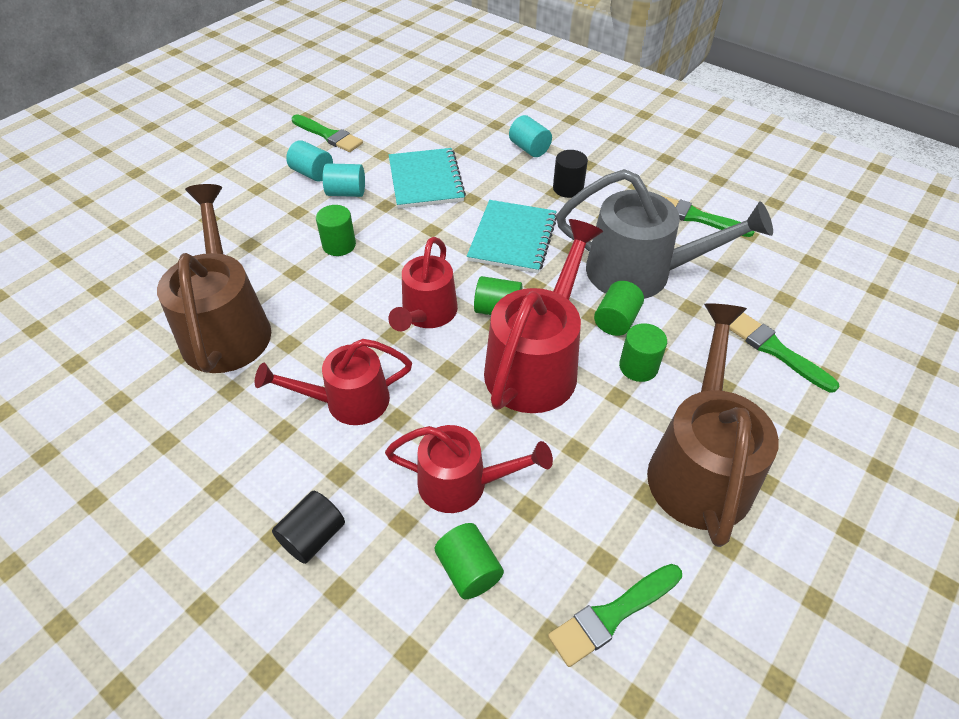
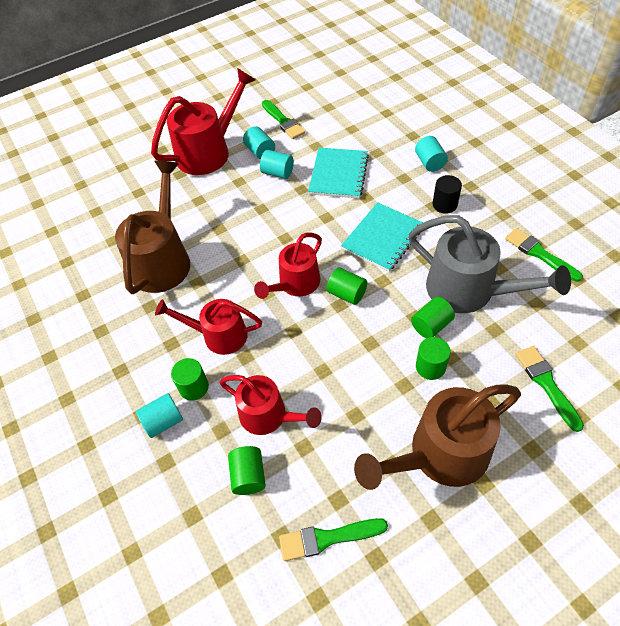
camera: 25 degrees right, 5 degrees up
(313, 536) = (163, 421): black cylinder -> turquoise cylinder
(339, 245) = (257, 215): green cylinder -> green cylinder (194, 387)
(537, 363) = (357, 343): red watering can -> red watering can (209, 151)
(699, 465) = (439, 455): brown watering can -> brown watering can turned 150 degrees counterclockwise

